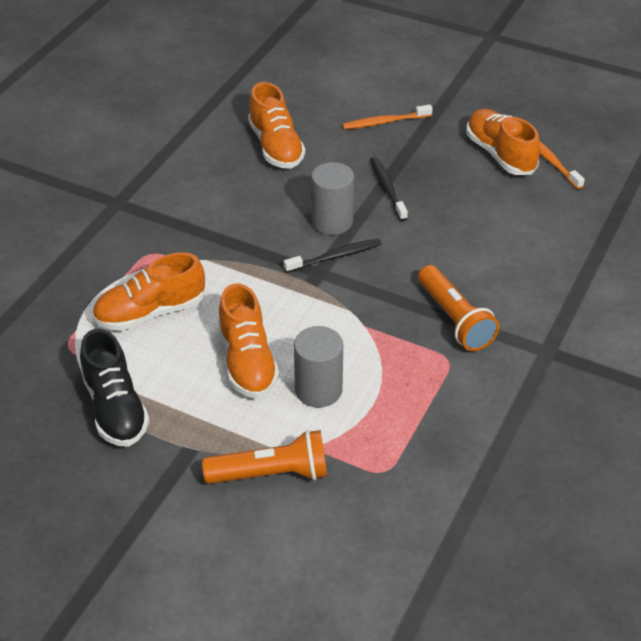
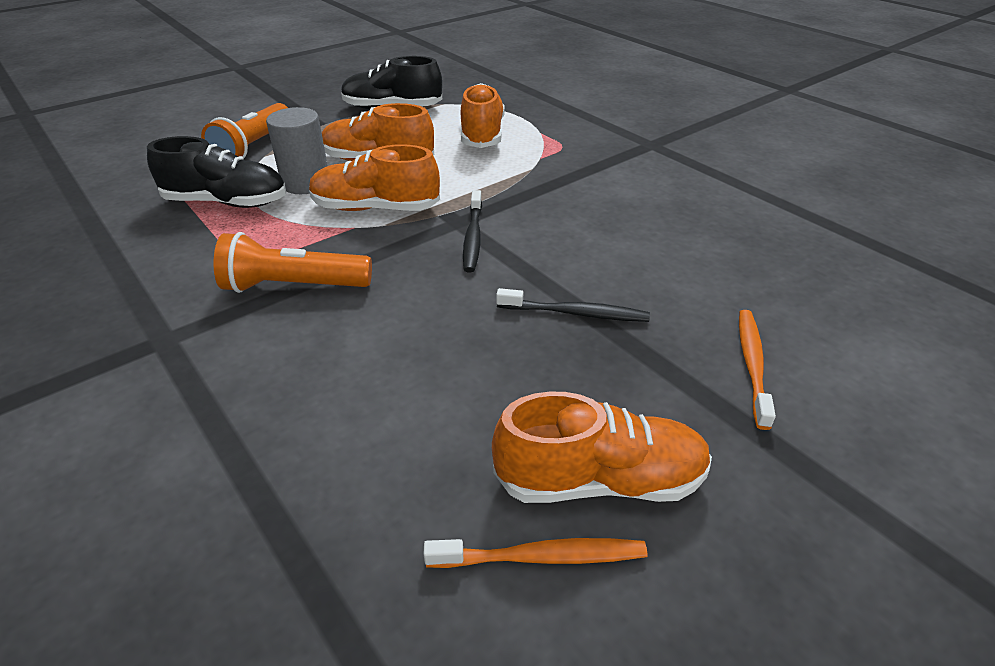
camera: 115 degrees right, 5 degrees down
(276, 146) = (716, 249): orange shoe -> orange shoe (375, 208)
(332, 221) = (536, 251): grey cylinder -> none
(383, 424) = (227, 202): none -> black shoe

